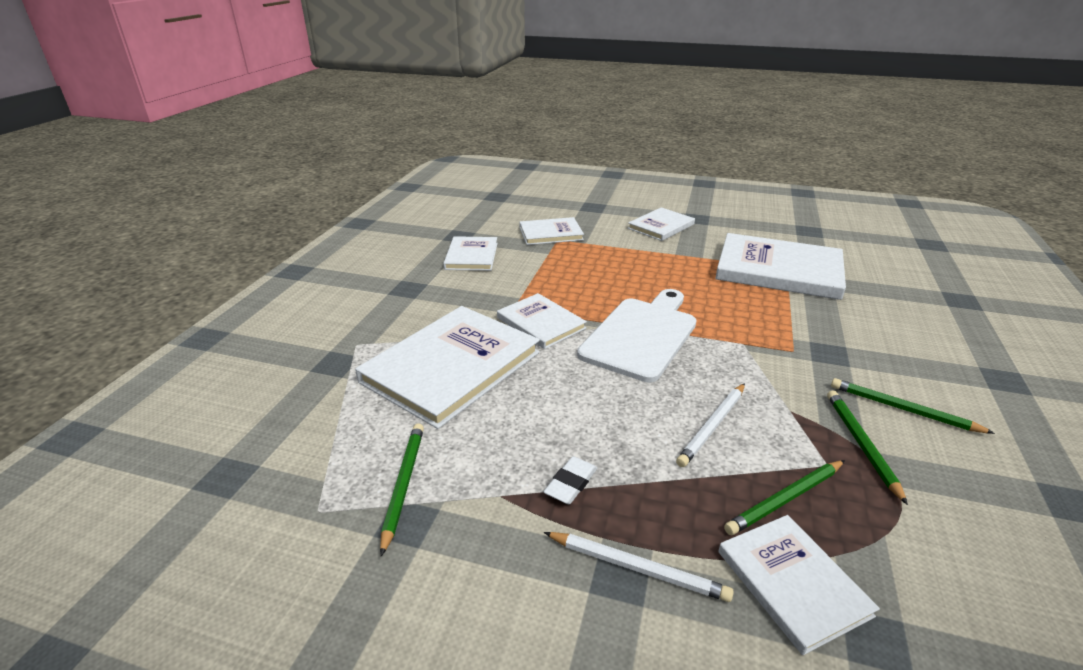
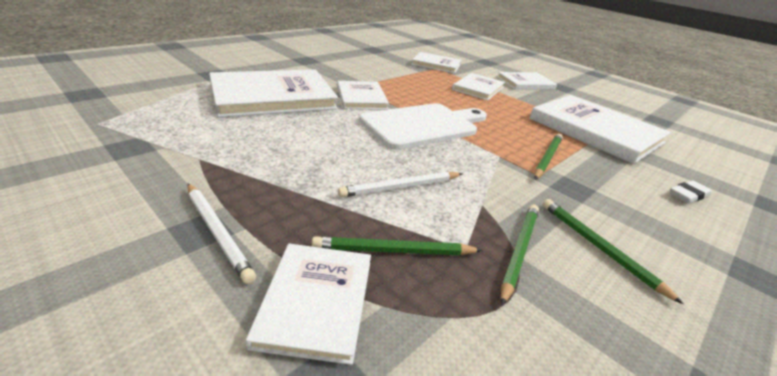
camera: 25 degrees right, 0 degrees up
(403, 485) = (156, 132): green pencil -> green pencil (547, 158)
(471, 256) = (367, 59): white book -> white book (478, 88)
(571, 483) = (250, 172): white eraser -> white eraser (688, 195)

